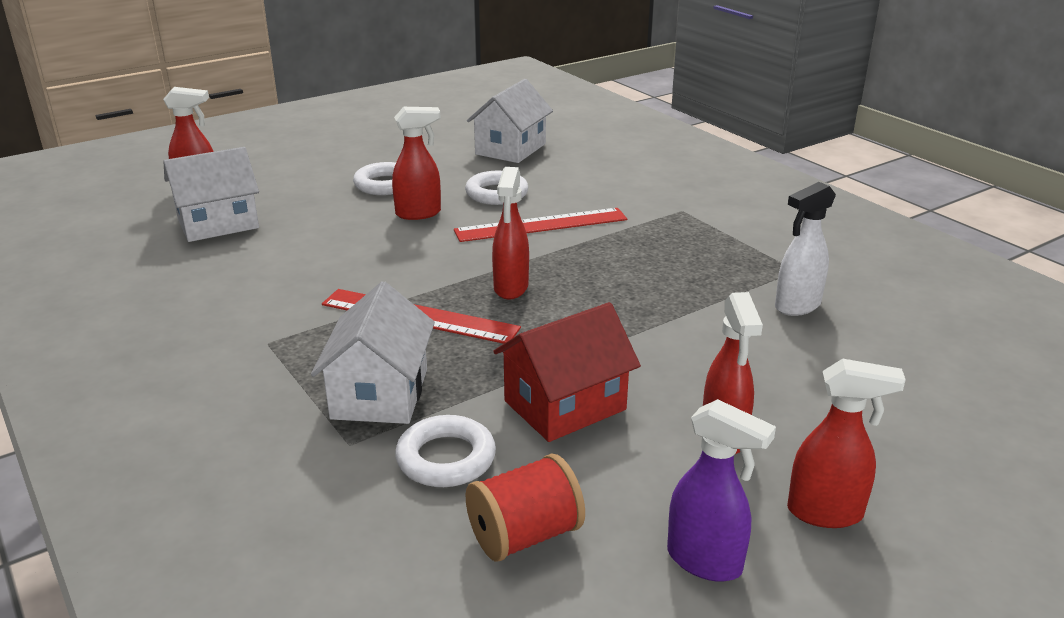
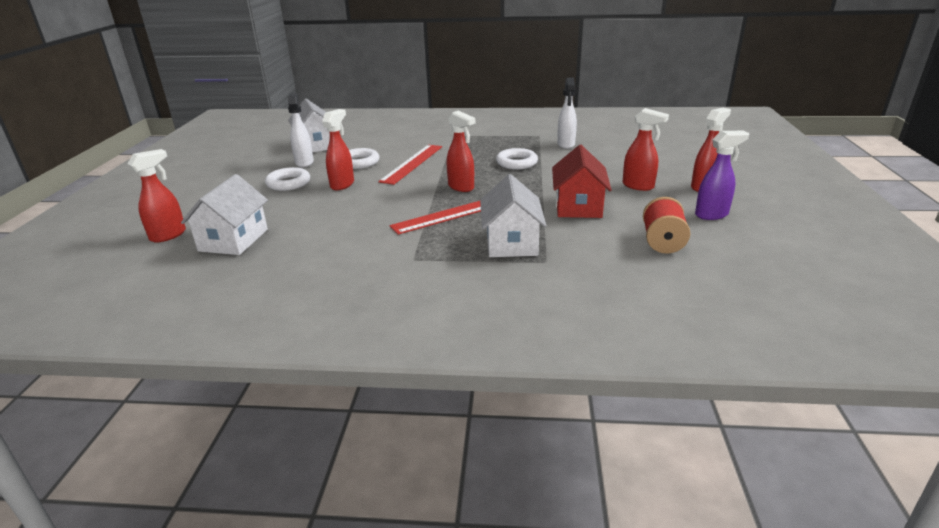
camera: 50 degrees left, 0 degrees up
(380, 393) = (511, 242): white house -> white house turned 45 degrees clockwise
(446, 458) = (587, 242): white ring -> white ring (516, 163)
(451, 166) = (304, 162): none -> white spray bottle

